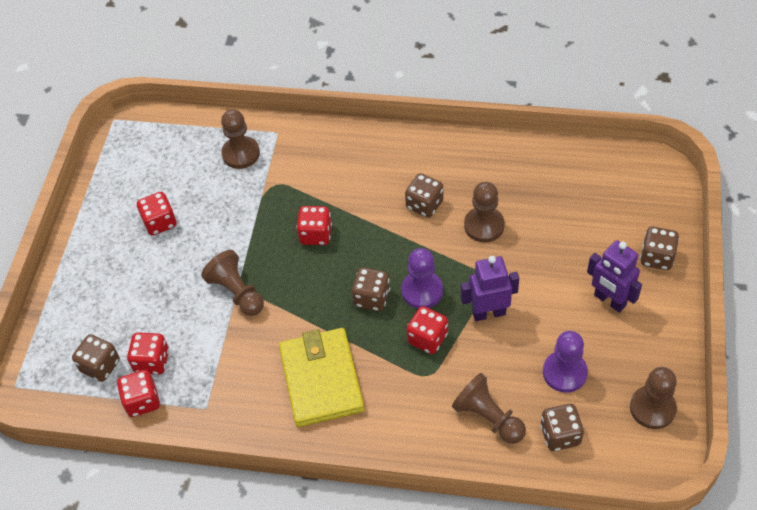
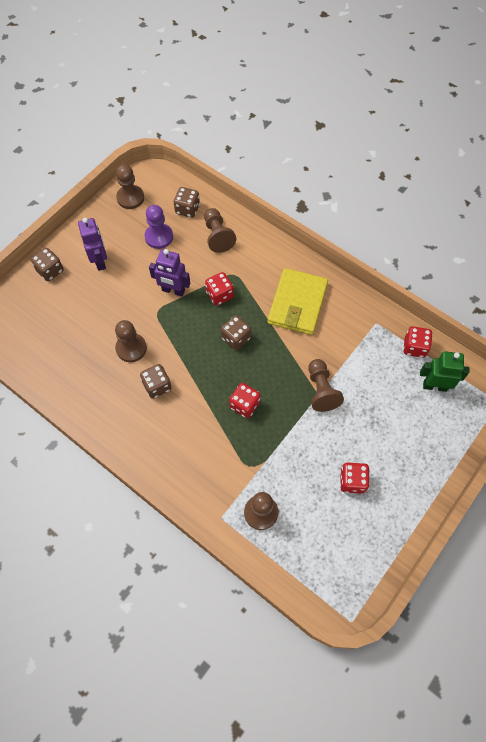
camera: 155 degrees left, 10 degrees up
(100, 366) = (435, 386): brown dice -> green robot
(152, 361) = (399, 371): red dice -> none
(422, 291) = (202, 325): purple pawn -> none

